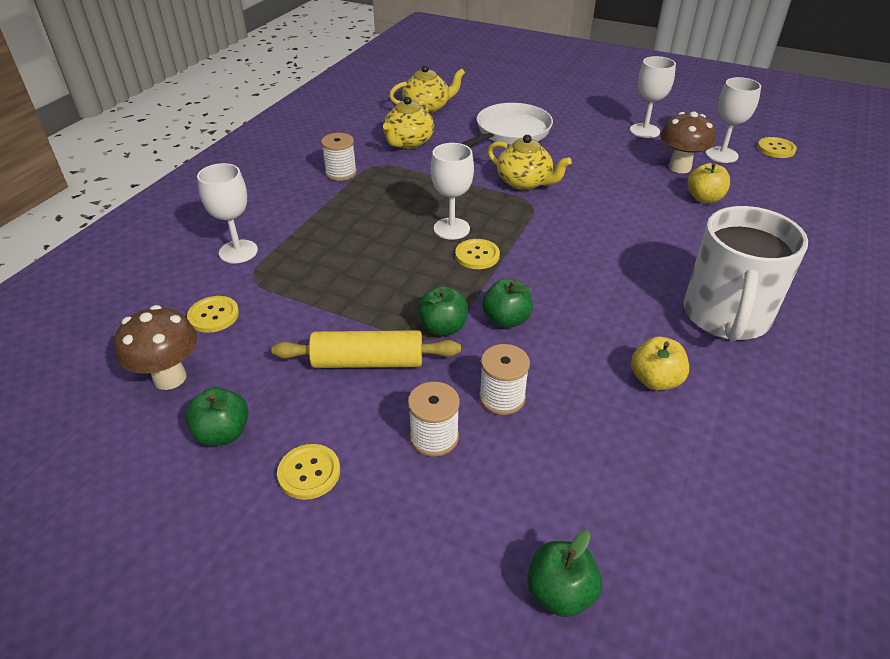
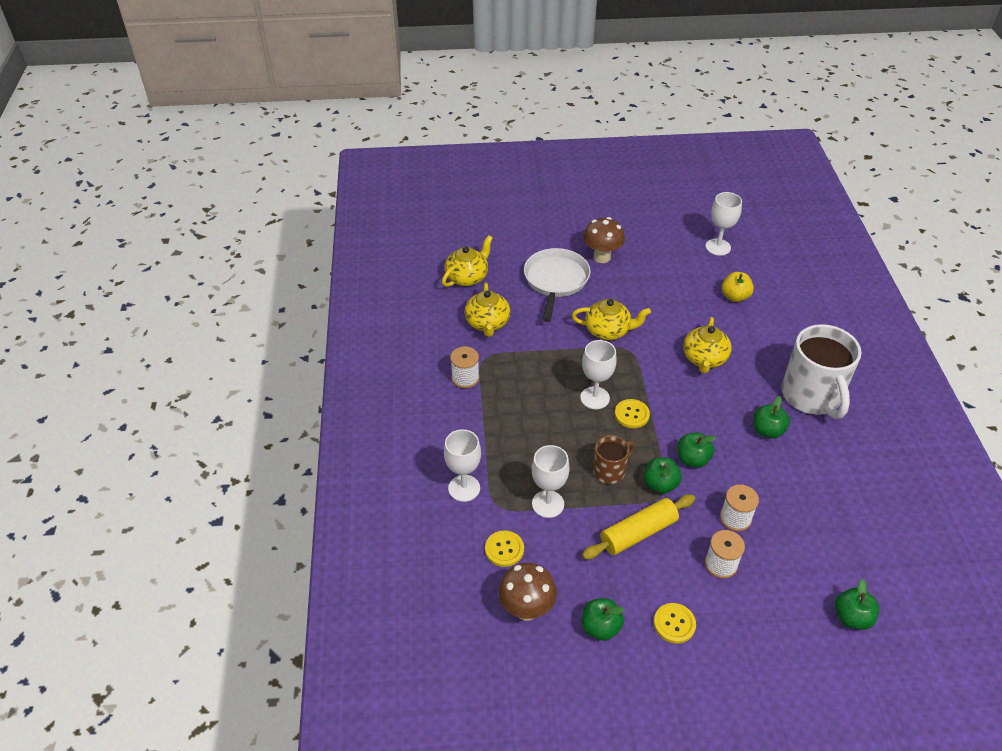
camera: 30 degrees left, 5 degrees up
(399, 293) = (610, 471): none -> brown mug
(613, 238) = (704, 359): none -> yellow teapot
(631, 328) = (767, 431): none -> green apple
(644, 131) = (650, 241): white goblet -> white goblet (548, 504)
(655, 380) = (806, 463): yellow apple -> none
(679, 167) = (699, 271): brown mushroom -> brown mushroom (602, 257)
(776, 149) = (748, 227): yellow button -> none

